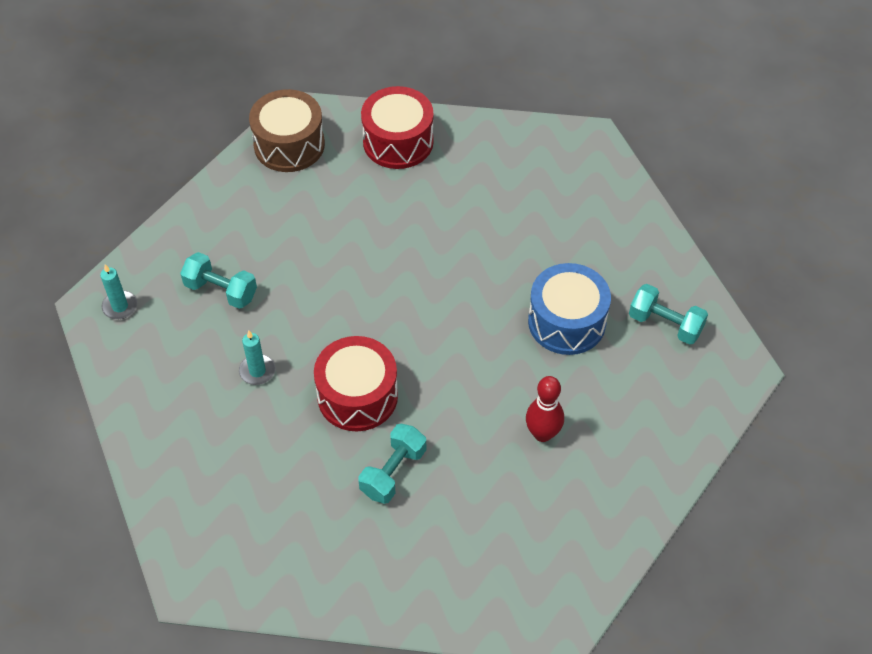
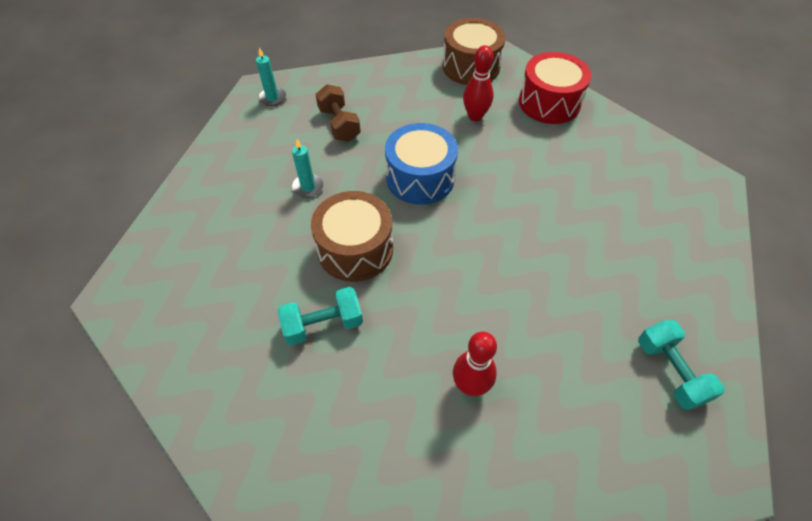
camera: 40 degrees right, 0 degrees up
(221, 291) = (339, 124): turquoise dumbbell -> brown dumbbell
(343, 199) = (475, 116): none -> red bowling pin
(357, 396) = (355, 249): red drum -> brown drum
(566, 322) = (574, 306): blue drum -> blue drum (420, 178)

